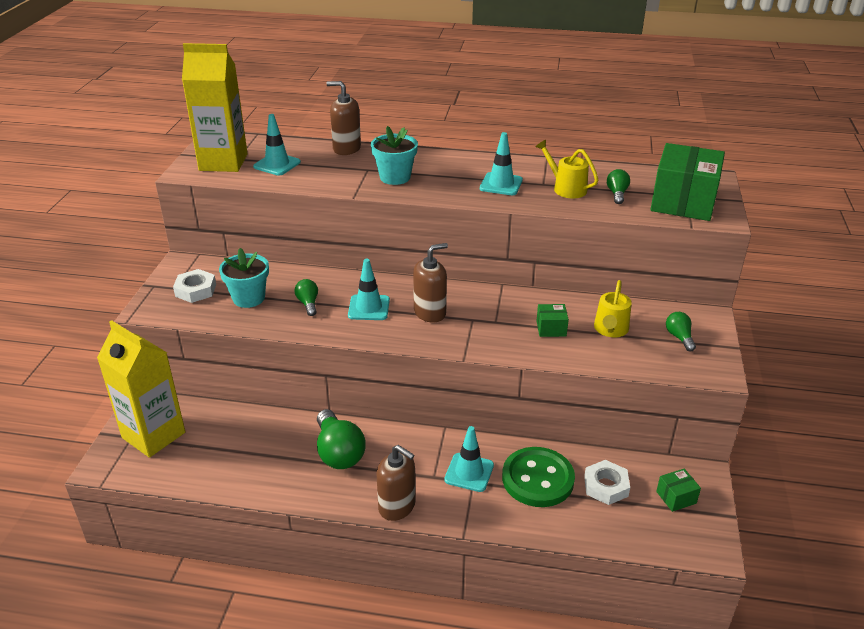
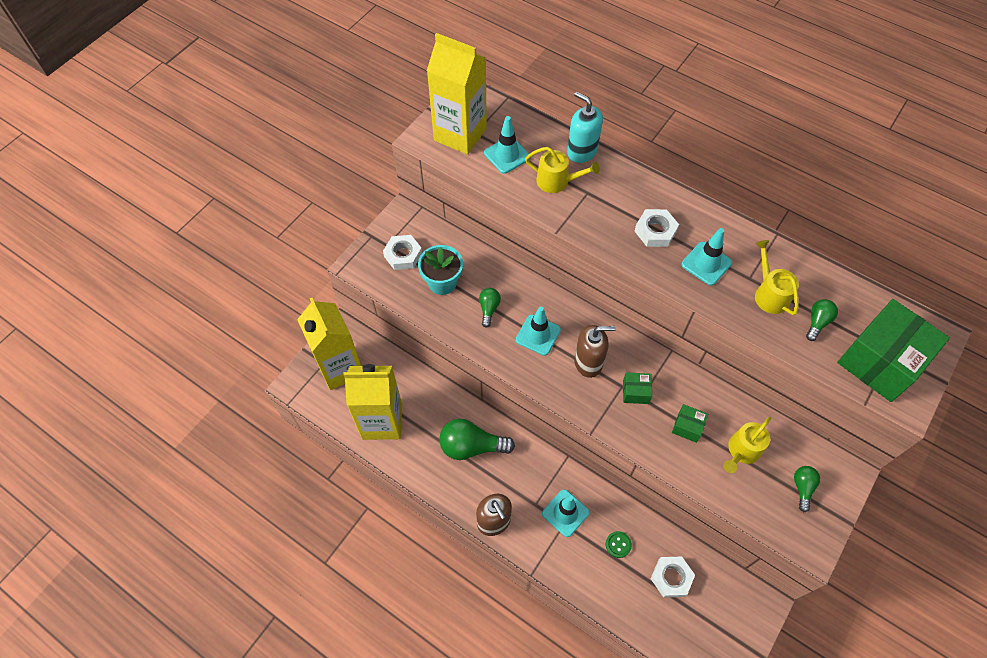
camera: 25 degrees right, 25 degrees up
(225, 464) = (382, 421): none -> yellow carton
(335, 169) = (557, 181): none -> yellow watering can
(338, 452) = (471, 446): green light bulb -> green light bulb turned 90 degrees clockwise
(346, 149) = (582, 151): brown soap dispenser -> turquoise soap dispenser
(395, 177) = (608, 215): turquoise flower pot -> none
(443, 177) = (655, 231): none -> white nut
(537, 479) = (618, 544): green button -> green button, size x0.41
(676, 497) = (725, 616): green box -> green box (635, 392)

